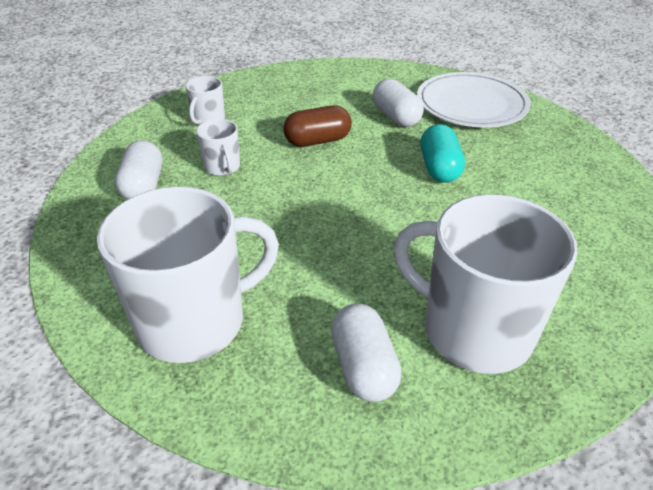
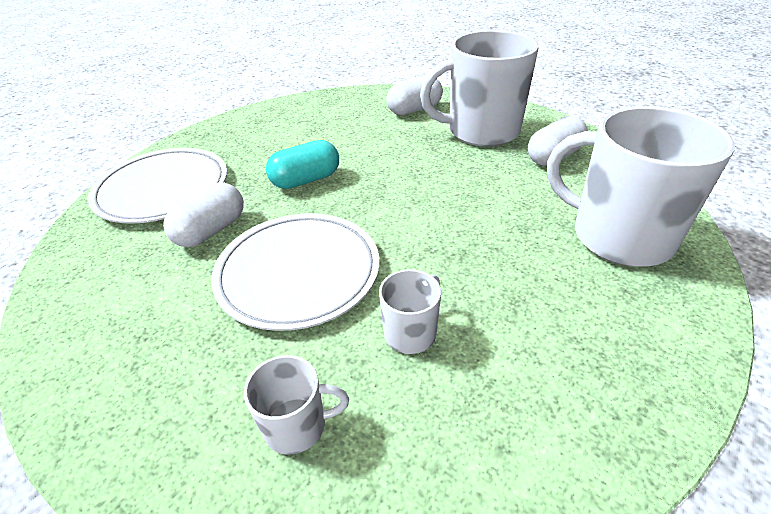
camera: 115 degrees left, 0 degrees up
(143, 186) = (514, 395): white capsule -> white capsule (414, 109)
(317, 141) = (298, 272): brown capsule -> white plate
(473, 330) = (481, 131): white mug -> white mug turned 75 degrees clockwise

